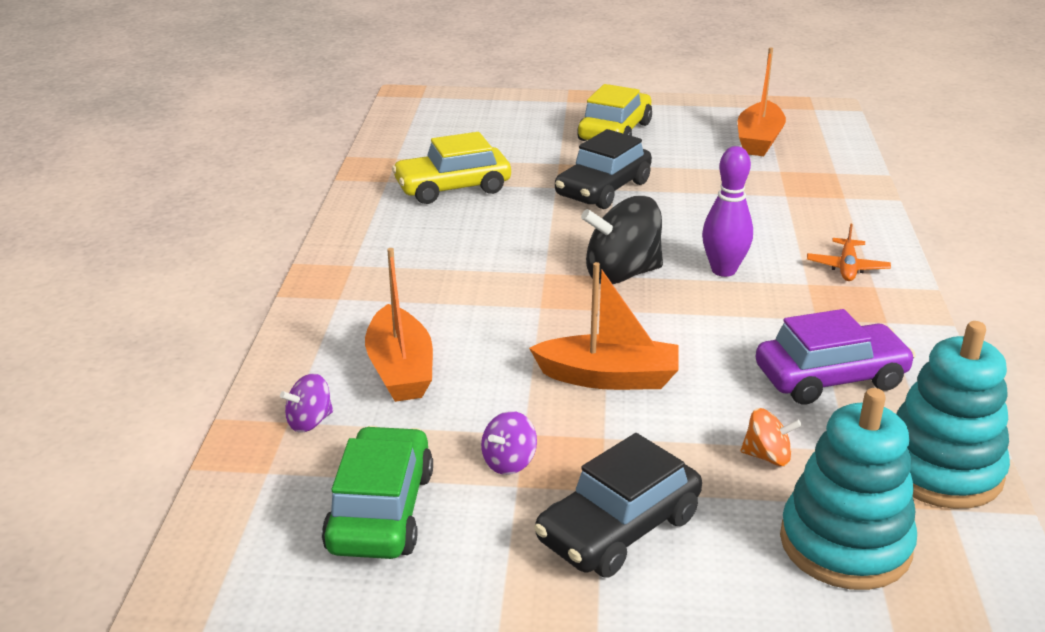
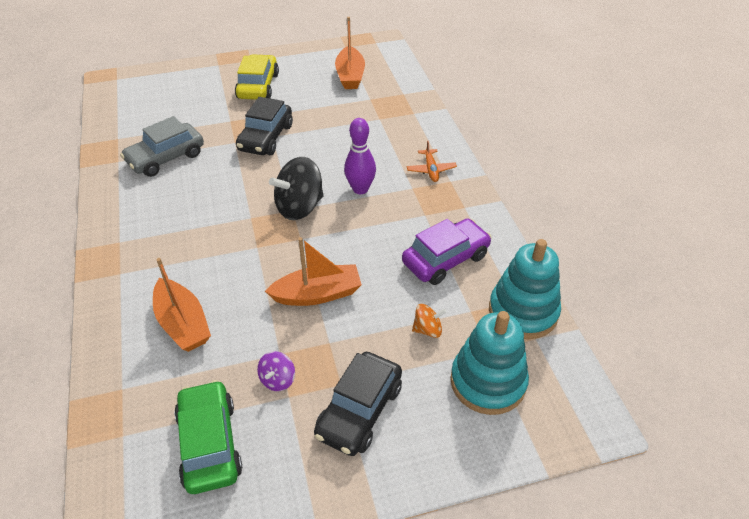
camera: 20 degrees left, 15 degrees up
(309, 422) = (137, 385): purple spinning top -> none
(452, 188) = (166, 158): yellow car -> grey car

